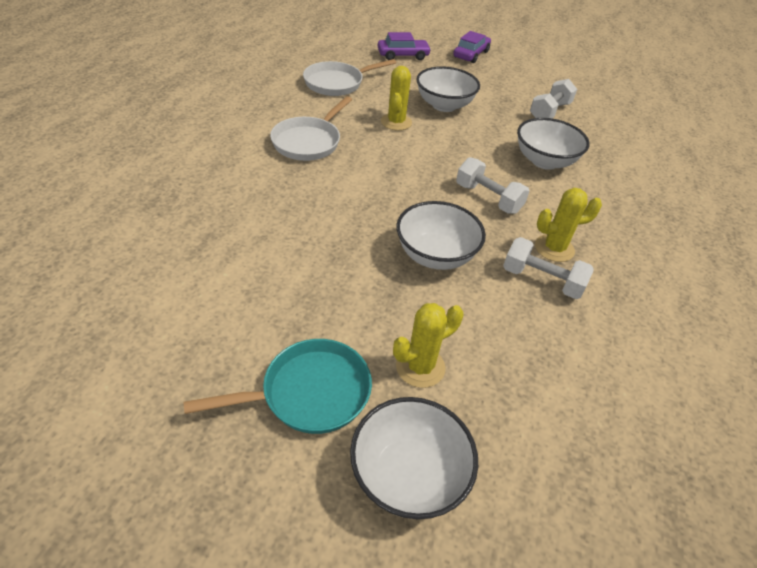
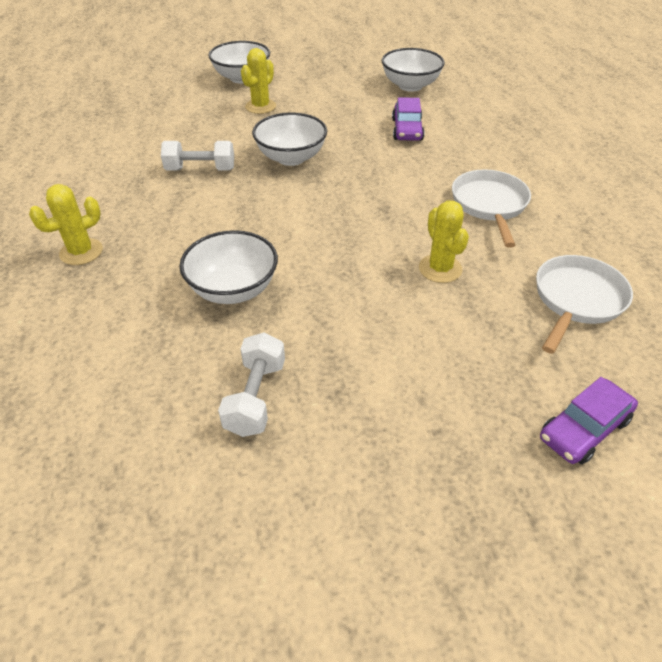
camera: 155 degrees right, 0 degrees up
(309, 393) = (309, 84): turquoise pan -> none
(444, 105) = (413, 329): white bowl -> white bowl (410, 86)
(471, 54) = (486, 520): purple car -> purple car (407, 129)
(488, 198) = (276, 217): white dumbbell -> none
(554, 248) = (196, 196): yellow cactus -> yellow cactus (81, 252)

